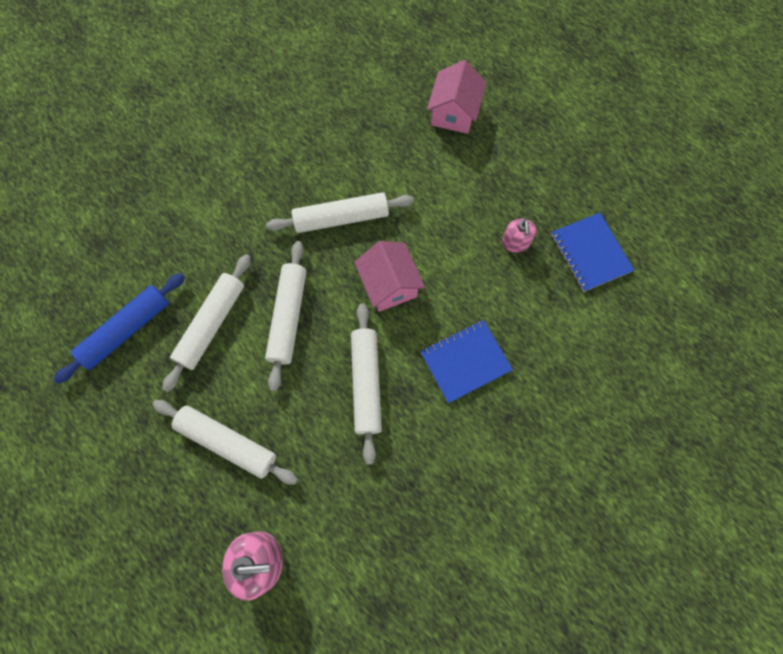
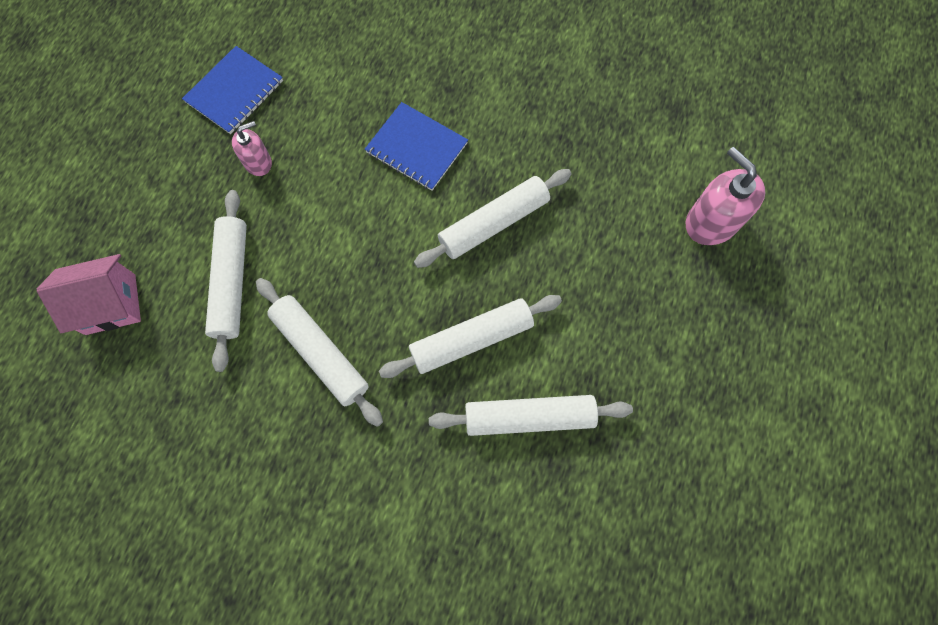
camera: 120 degrees left, 0 degrees up
(126, 330) = (595, 511): blue rolling pin -> none
(227, 443) = (635, 318): white rolling pin -> white rolling pin (232, 282)
(389, 285) = (375, 258): pink house -> none

